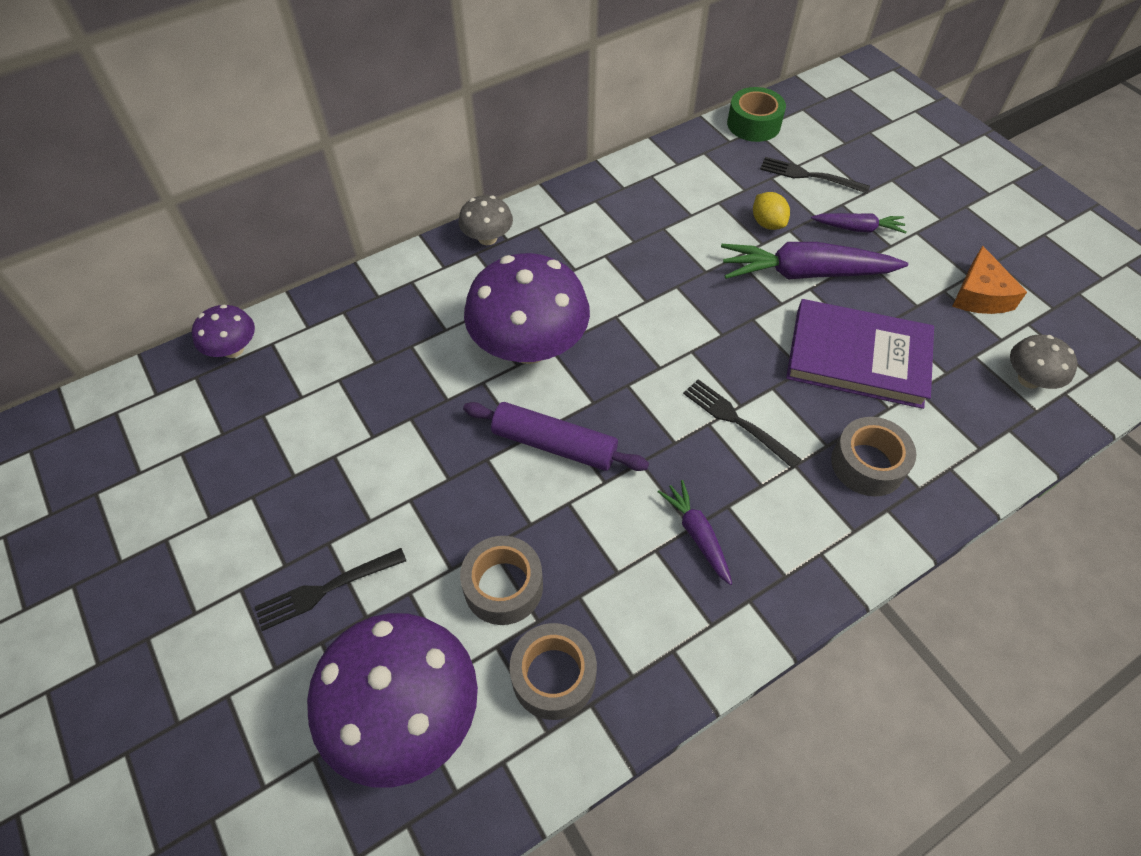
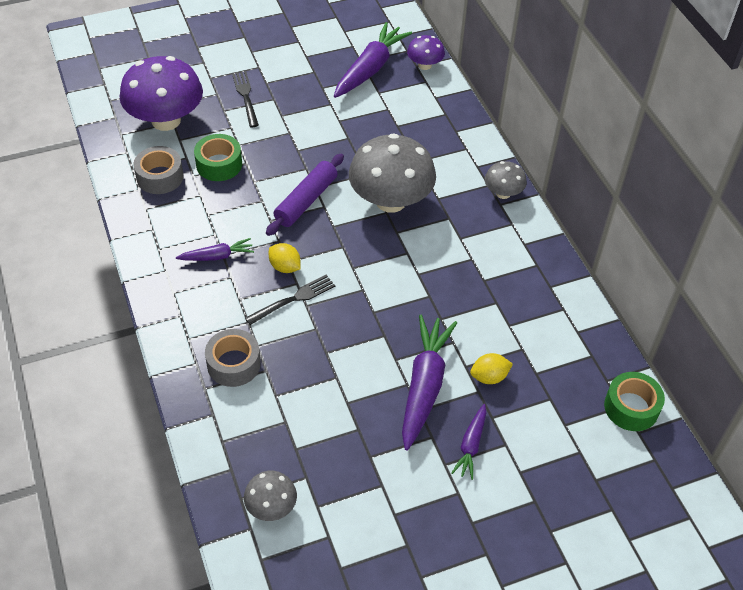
camera: 100 degrees right, 5 degrees down
(242, 417) = (370, 68): none -> purple carrot
(503, 586) = (219, 164): grey tape -> green tape
(529, 346) = (390, 201): purple mushroom -> grey mushroom
(686, 443) = (285, 267): none -> yellow lemon
(809, 176) = (548, 430): black fork -> none
(857, 357) = (327, 392): purple book -> none
(979, 295) = (370, 512): orange cheese -> none

